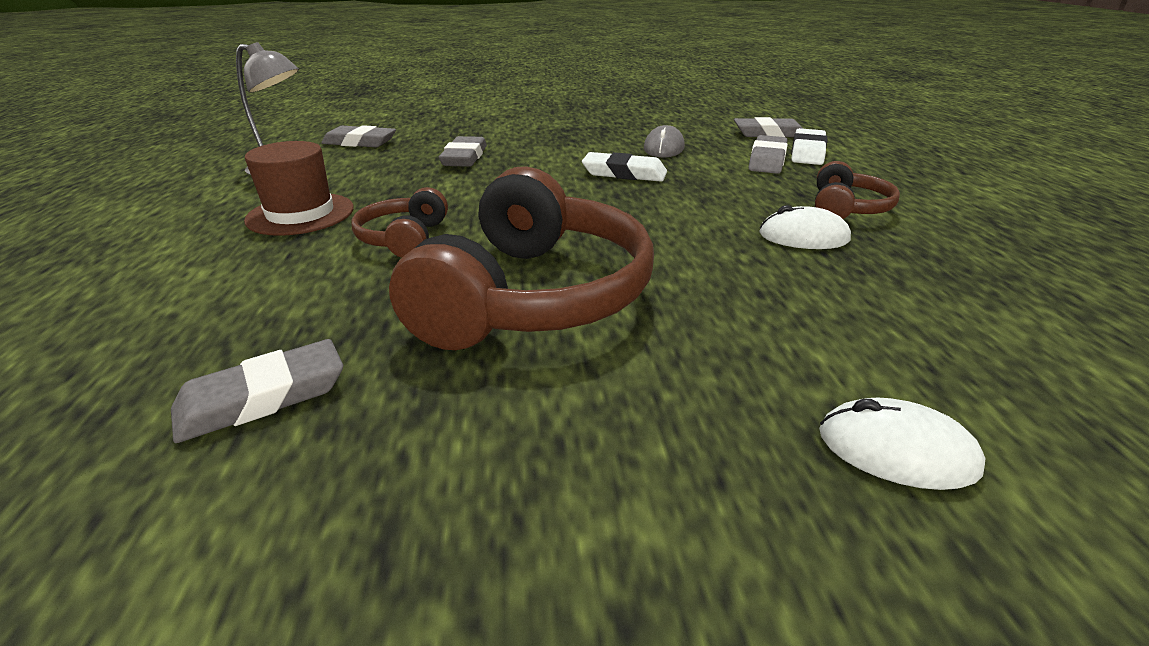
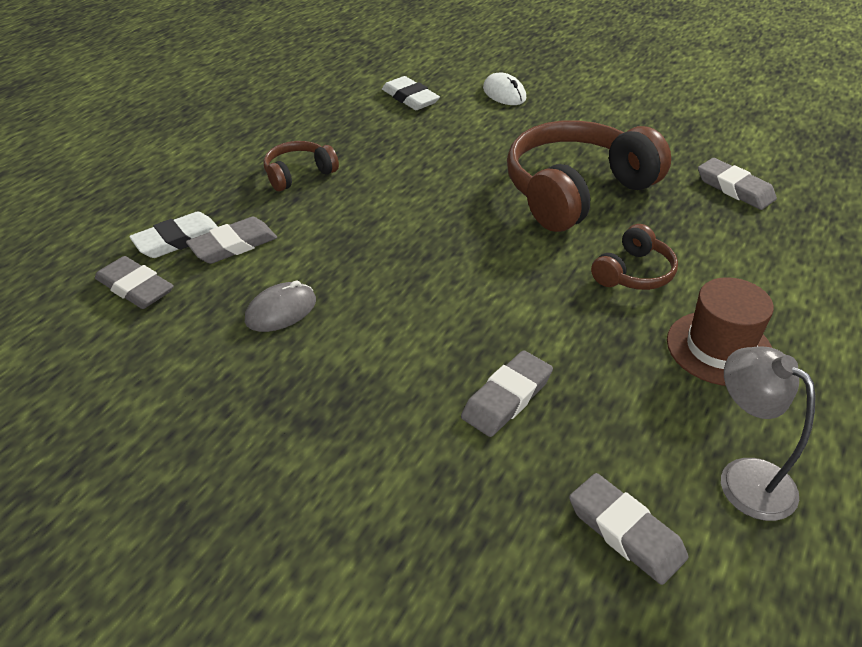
camera: 145 degrees left, 10 degrees up
(262, 397) = (734, 188): grey eraser -> grey eraser turned 45 degrees clockwise
(624, 173) = (381, 283): white eraser -> white eraser (410, 98)
(803, 236) = (371, 167): white mouse -> none

